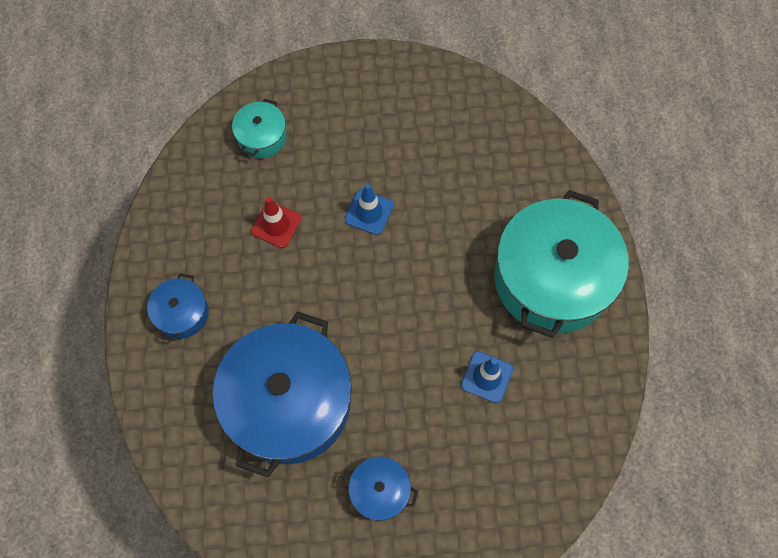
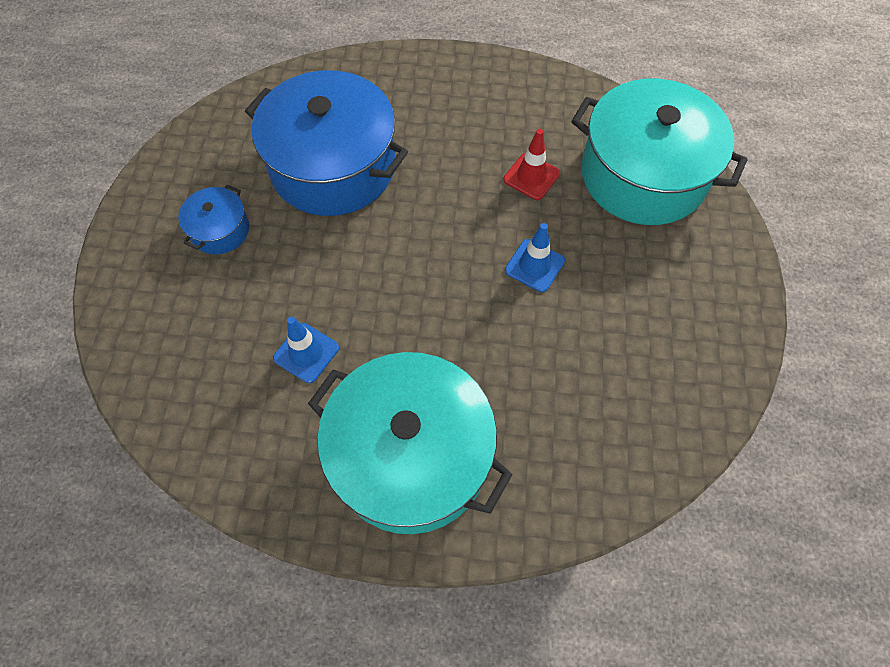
camera: 100 degrees right, 5 degrees down
(182, 313) = (446, 92): blue pot -> none
(262, 137) = (643, 175): turquoise pot -> turquoise pot, size x2.22

